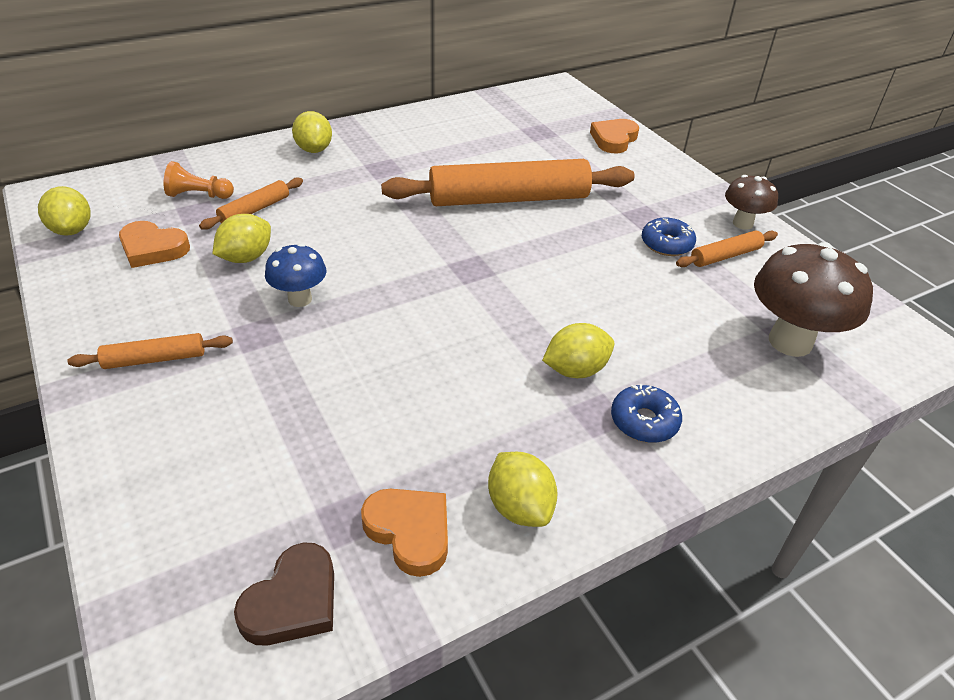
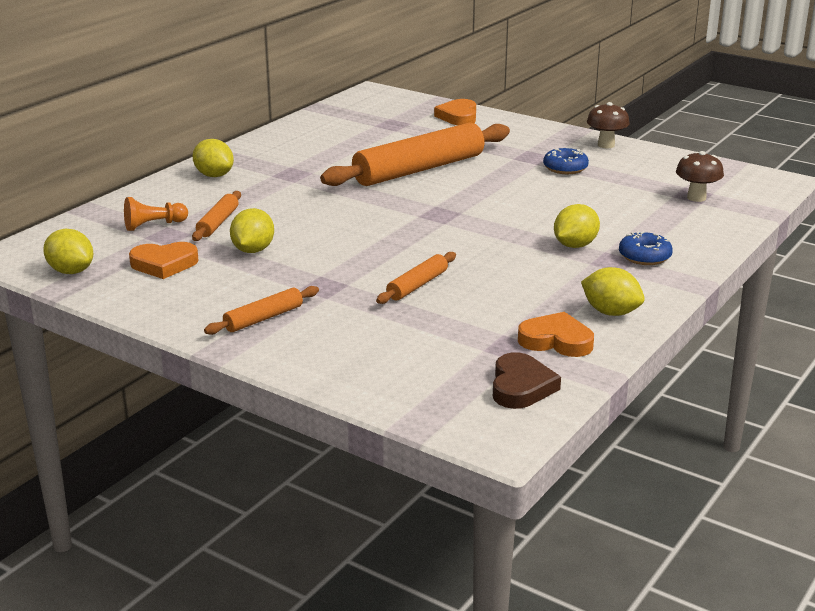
camera: 25 degrees left, 15 degrees down
(300, 299) = (331, 261): blue mushroom -> none
(725, 256) = (612, 165): orange rolling pin -> orange rolling pin (417, 285)
(790, 342) = (696, 198): brown mushroom -> brown mushroom, size x0.57

